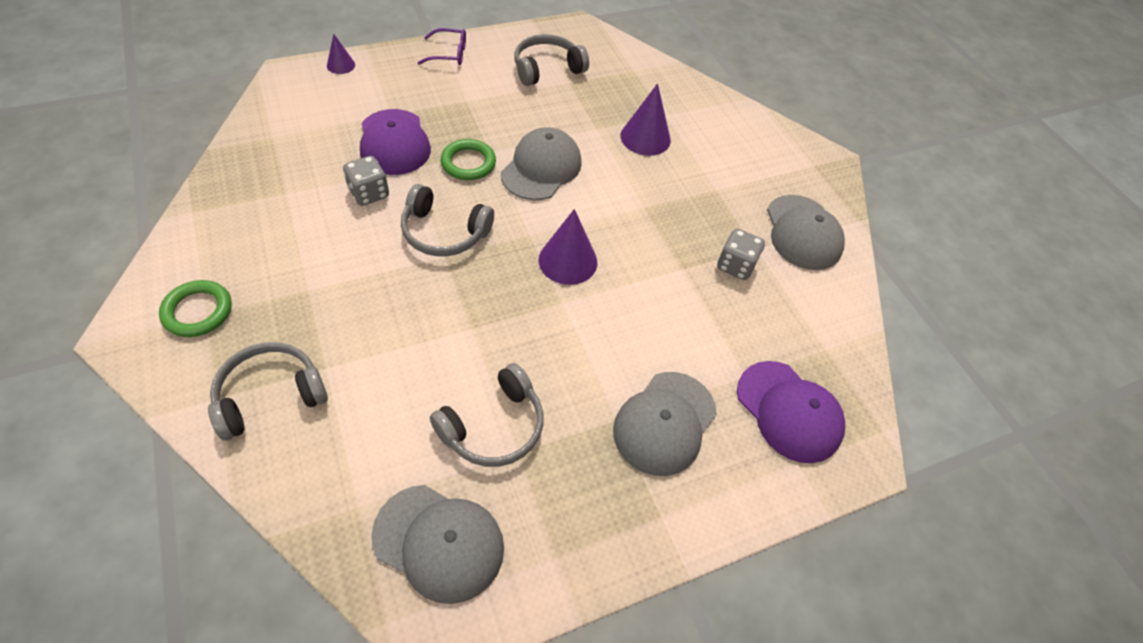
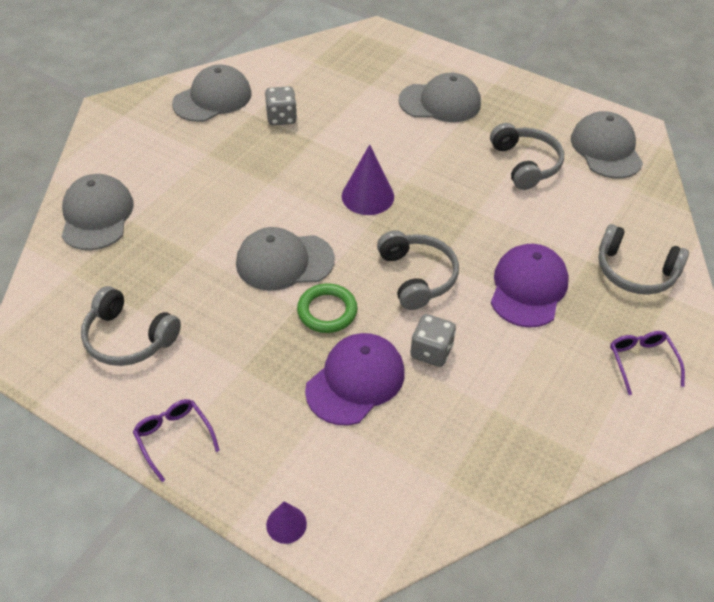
camera: 120 degrees left, 5 degrees down
(198, 311) = (641, 362): green ring -> purple glasses
(494, 426) = (526, 164): grey headphones -> grey headphones turned 60 degrees clockwise
(645, 138) = (178, 218): purple cone -> none
(685, 102) = (97, 215): none -> grey cap
(789, 411) = (376, 62): purple cap -> purple cap (528, 288)

